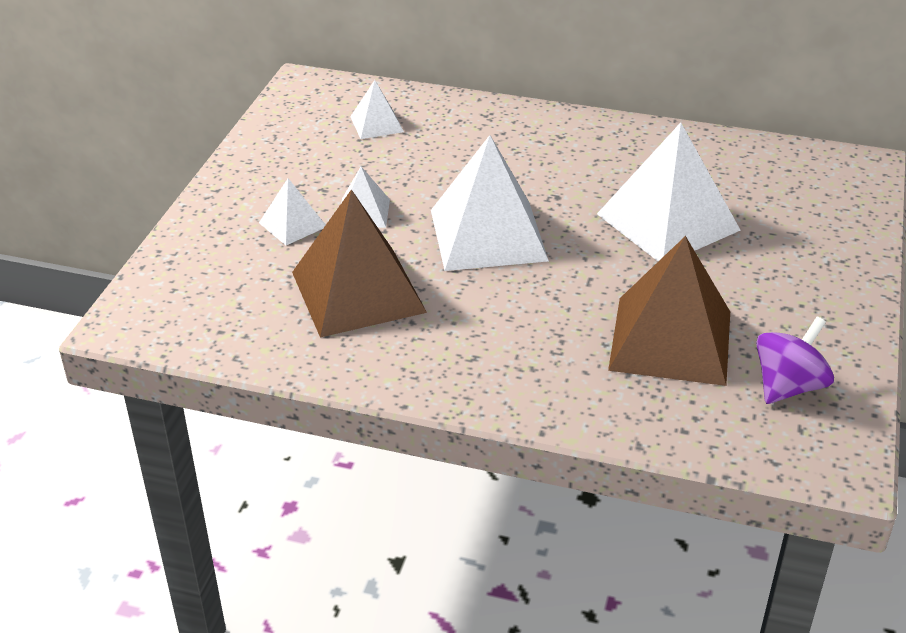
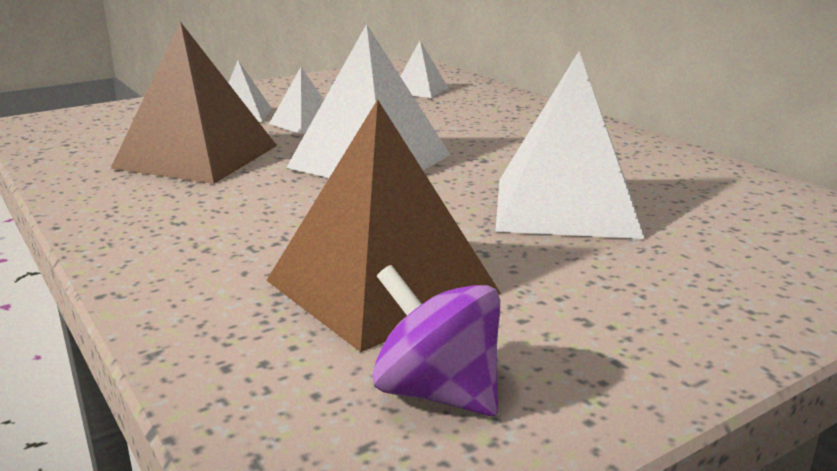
camera: 40 degrees right, 15 degrees down
(788, 386) = (437, 392): purple spinning top -> purple spinning top turned 135 degrees counterclockwise

